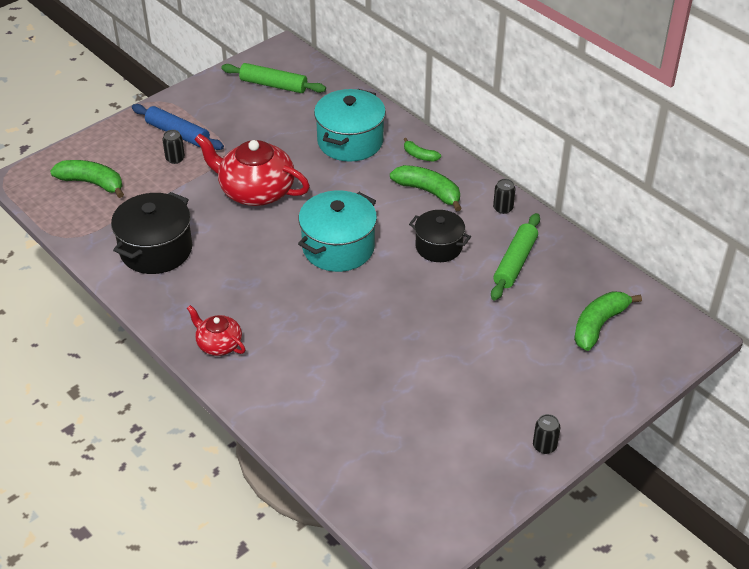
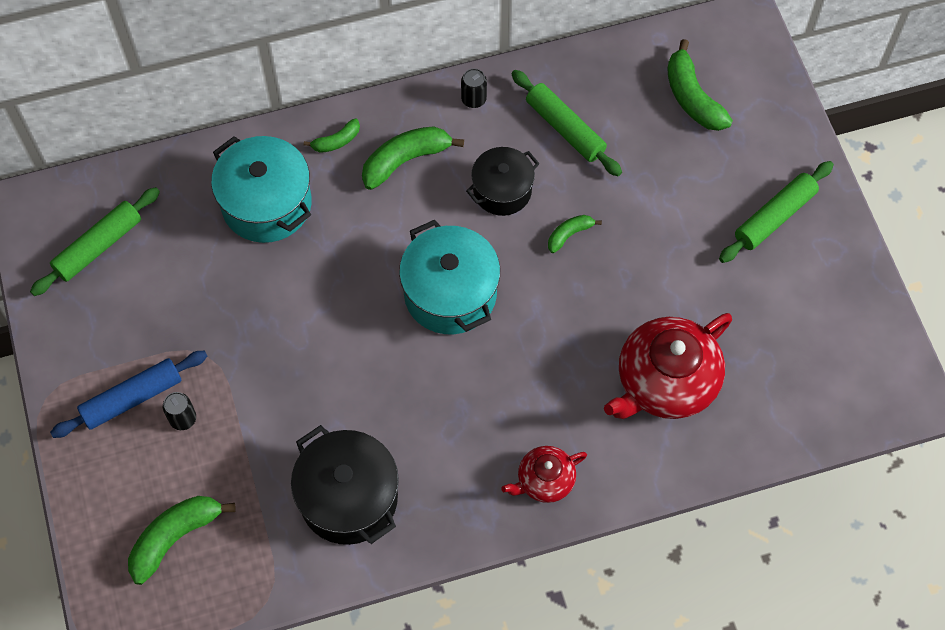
camera: 65 degrees left, 20 degrees up
(255, 191) = (300, 345): red teapot -> red teapot (665, 381)
(427, 293) = (569, 234): none -> green banana
(527, 409) = (774, 217): none -> green rolling pin
(544, 446) = (826, 224): black can -> none

